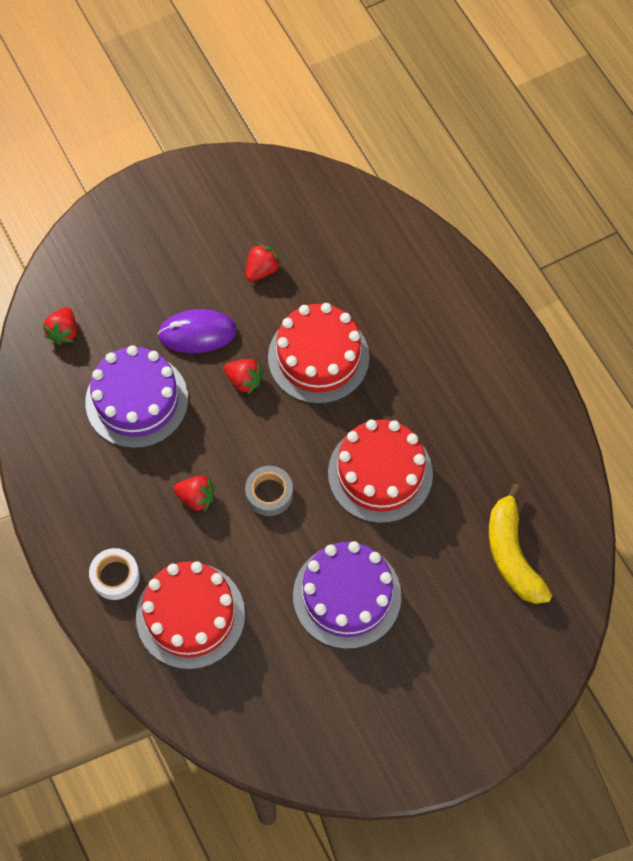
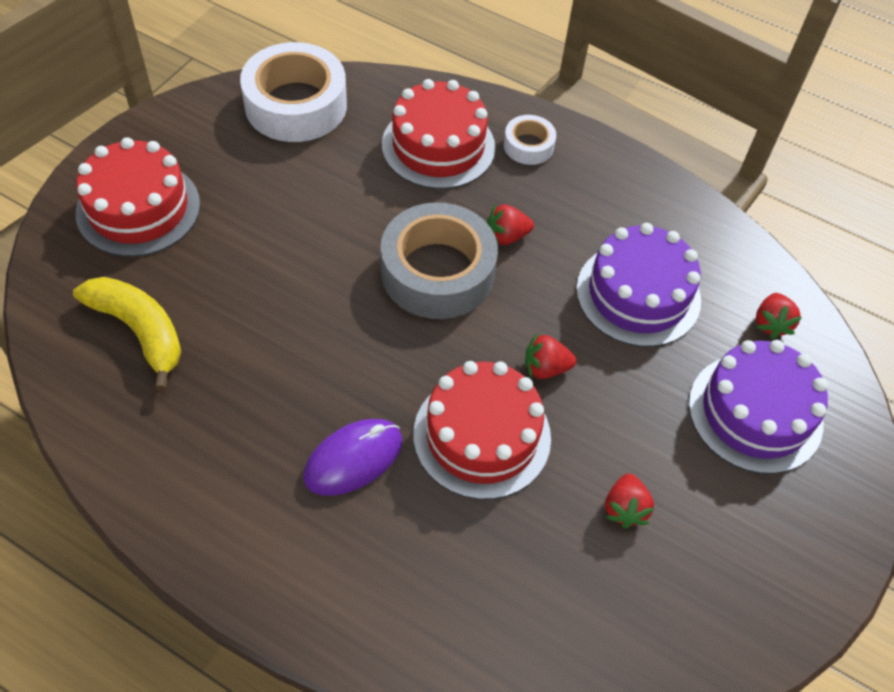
camera: 145 degrees right, 10 degrees down
(63, 332) = (771, 324): red strawberry -> red strawberry turned 150 degrees counterclockwise
(197, 333) = (636, 393): purple mouse -> purple mouse (353, 459)
(269, 493) = (437, 272): grey tape -> grey tape, size x2.04
(285, 729) = (296, 105): none -> white tape
(347, 596) = (300, 220): purple cake -> purple cake (755, 413)
(380, 473) = (332, 344): red cake -> red cake (138, 208)

